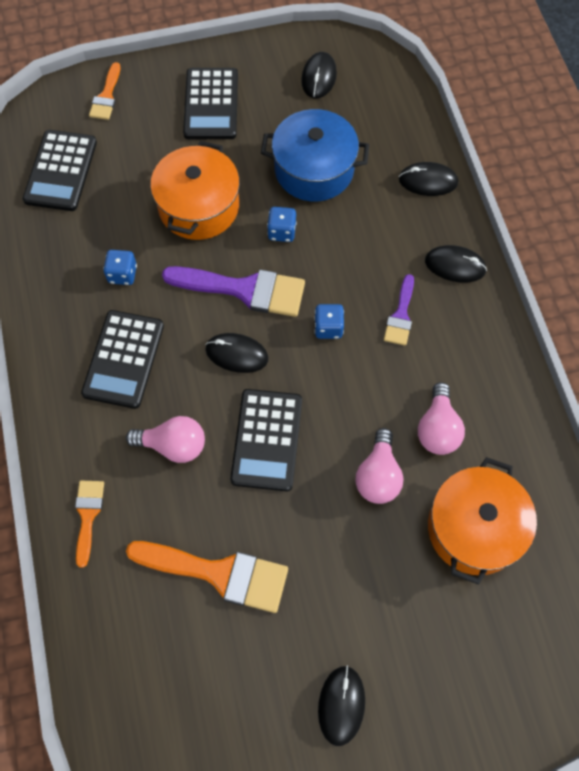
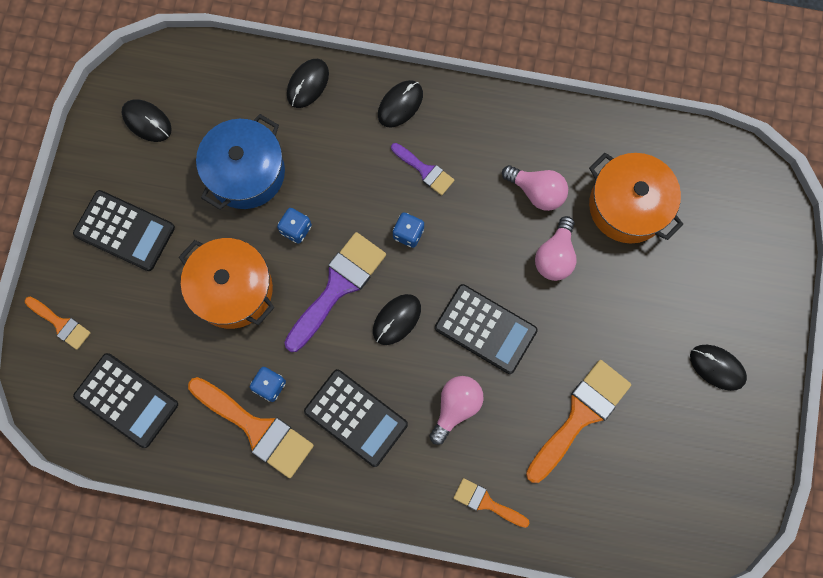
camera: 65 degrees left, 10 degrees up
(78, 281) = (256, 428): none -> orange brush
(378, 476) = (555, 256): pink light bulb -> pink light bulb turned 75 degrees clockwise

